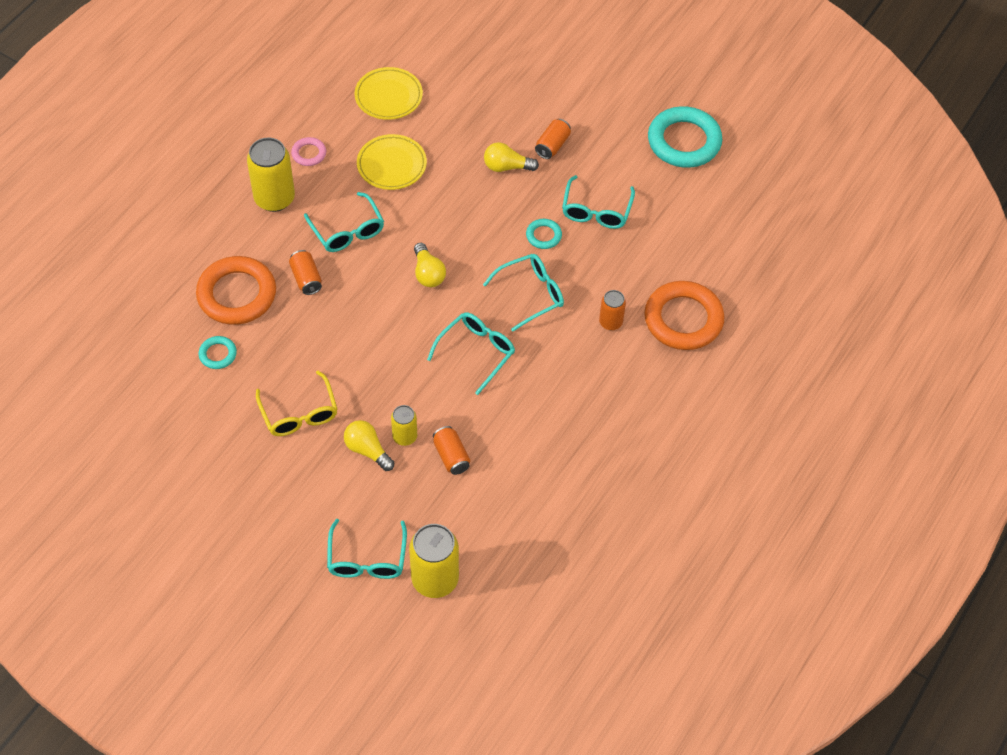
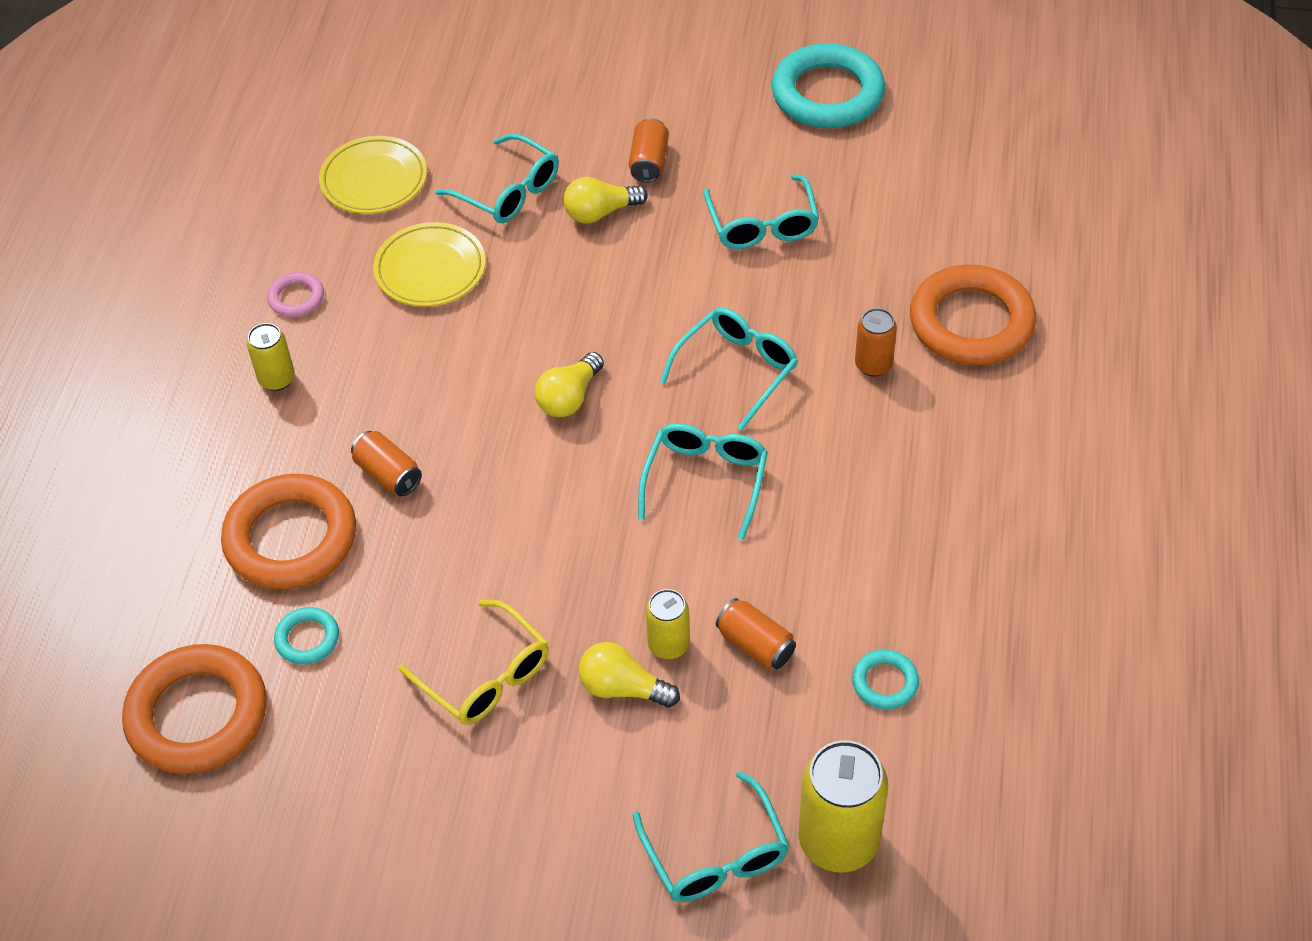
camera: 20 degrees left, 5 degrees down
(142, 372) = (197, 715): none -> orange ring
(274, 198) = (277, 379): yellow can -> yellow can, size x0.55
(347, 231) = (414, 383): turquoise glasses -> turquoise glasses (508, 191)
(428, 273) = (569, 397): yellow light bulb -> yellow light bulb turned 75 degrees clockwise
(543, 236) = (708, 284): turquoise ring -> turquoise ring (885, 682)

